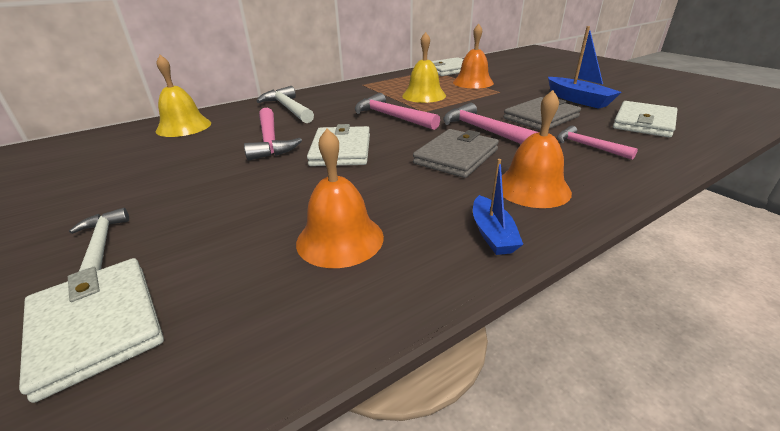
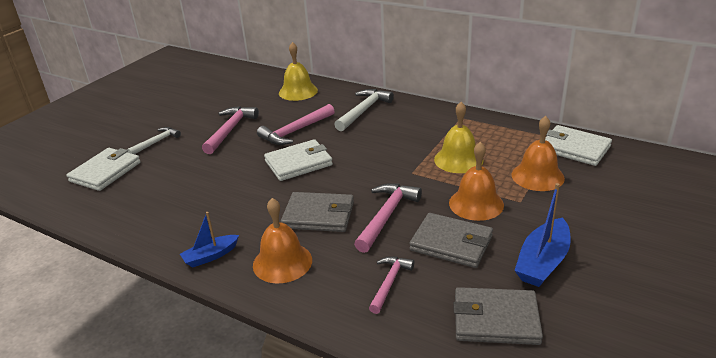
camera: 65 degrees right, 0 degrees up
(340, 239) = (185, 204): orange bell -> orange bell (476, 204)
(392, 117) = (383, 161): pink hammer -> pink hammer (230, 130)
(643, 123) = (495, 319): white wallet -> grey wallet

